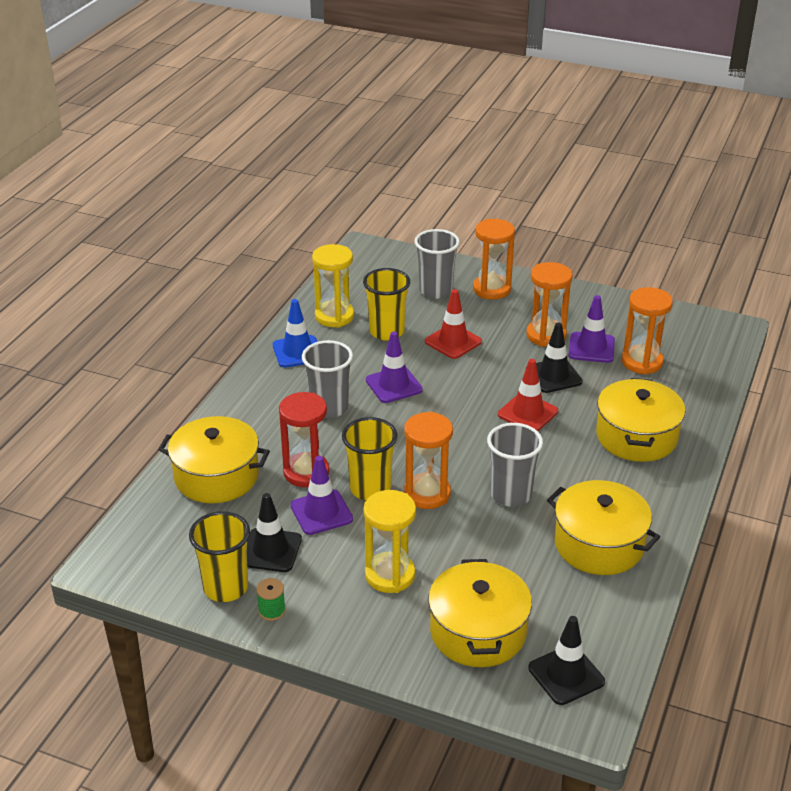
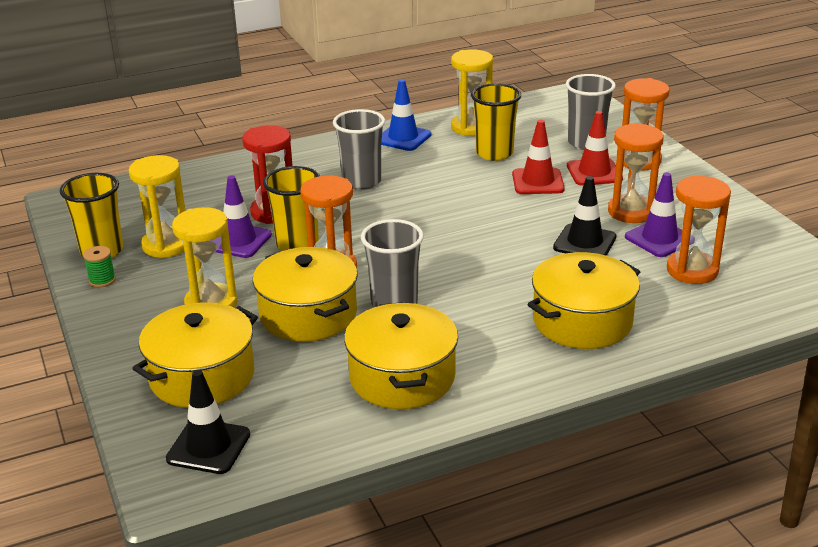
camera: 45 degrees right, 5 degrees down
(216, 476) = (214, 186): yellow pot -> yellow pot (308, 314)
(271, 550) = (166, 245): black traffic cone -> yellow hourglass
(394, 385) = (436, 189): purple traffic cone -> none
(528, 413) = (512, 257): red traffic cone -> red traffic cone (594, 172)

